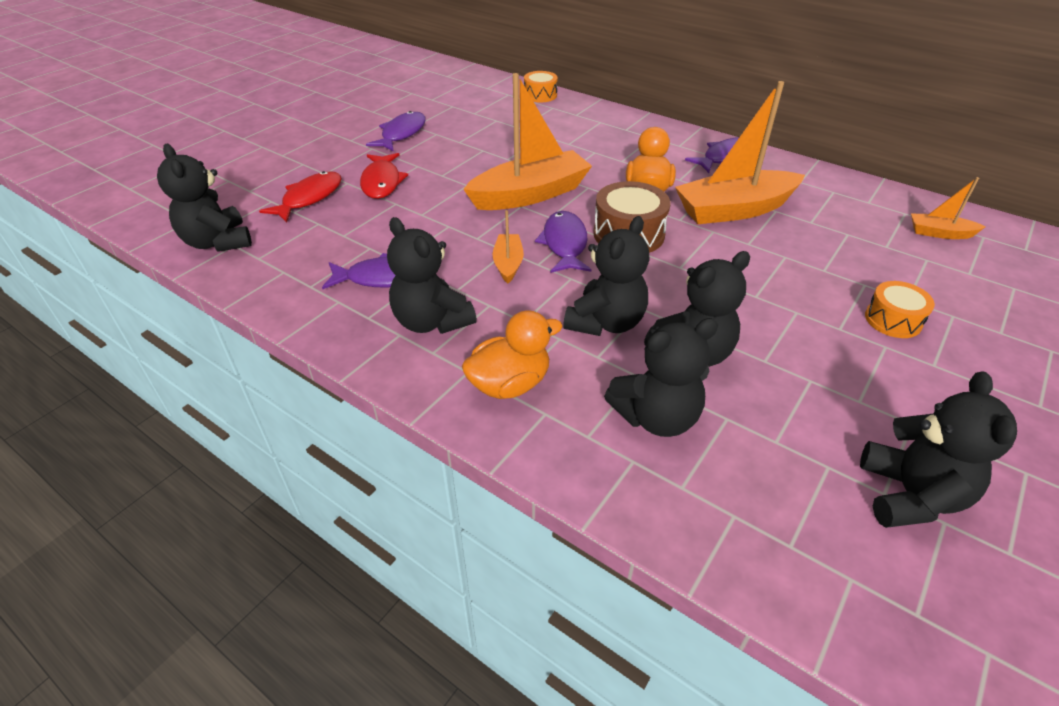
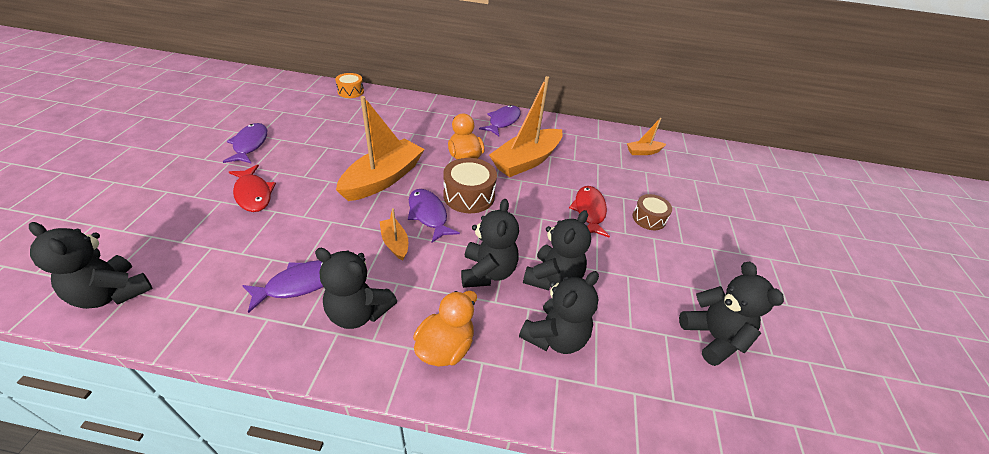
camera: 30 degrees left, 0 degrees up
(309, 198) = (190, 224): red fish -> red fish (589, 211)
(893, 320) = (649, 218): orange drum -> brown drum

